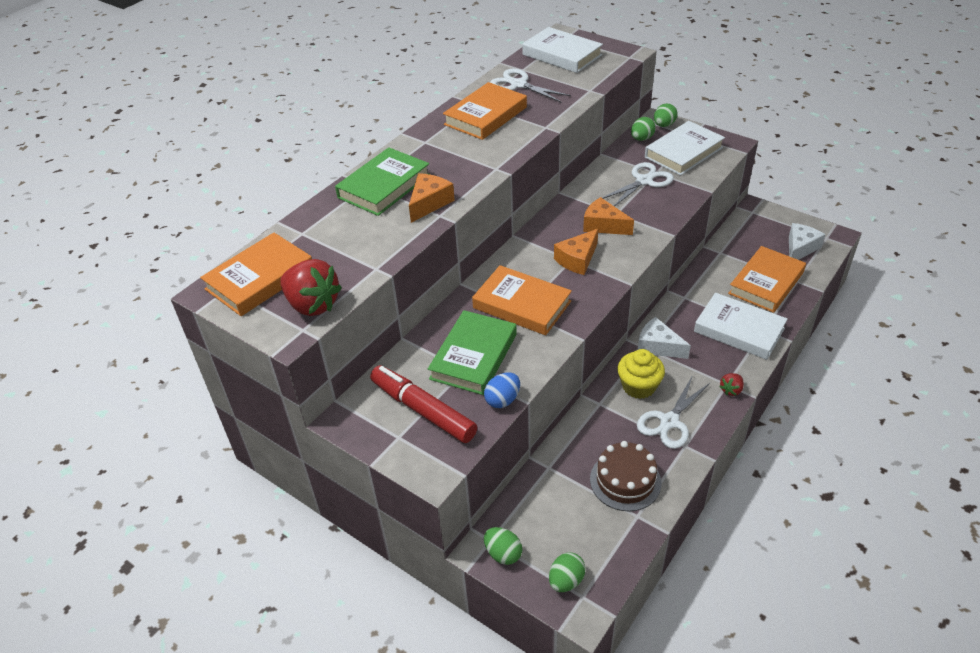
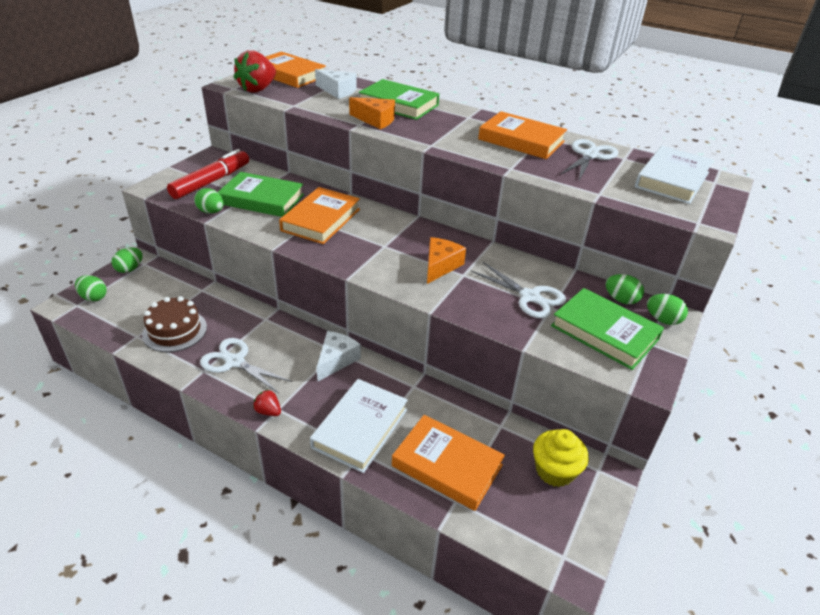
camera: 80 degrees right, 5 degrees down
(502, 400) = (211, 212): blue egg -> green egg
(577, 259) = (384, 249): orange cheese -> none
(638, 386) = (282, 344): yellow cupcake -> yellow cupcake (554, 471)
(683, 152) = (604, 332): white book -> green book
(800, 248) = (528, 516): white cheese -> white cheese (337, 91)

